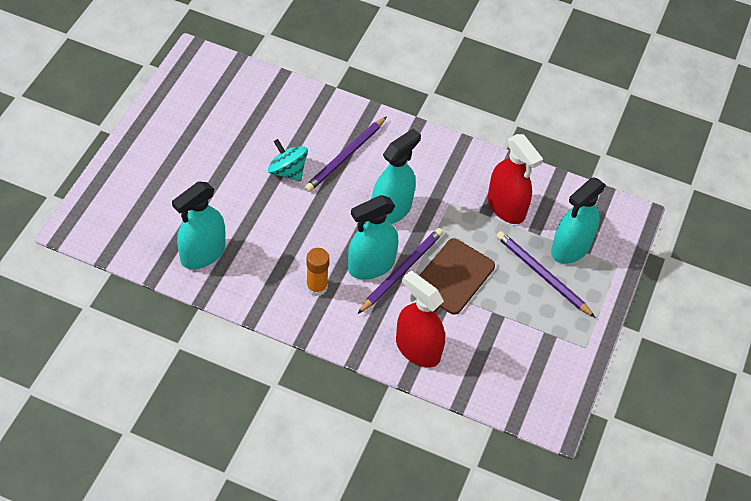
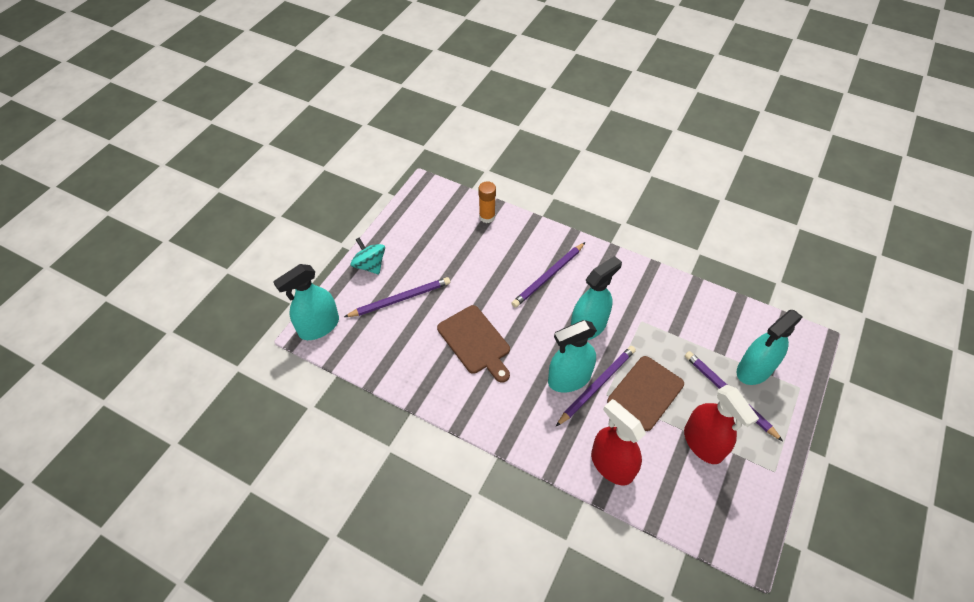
camera: 10 degrees right, 0 degrees up
(176, 187) = (400, 299): none -> purple pencil
(203, 253) = (418, 361): turquoise spray bottle -> turquoise spray bottle (319, 326)
(266, 231) = (475, 342): none -> brown cutting board
(287, 171) = (497, 288): turquoise spinning top -> turquoise spinning top (370, 265)
(316, 287) = (518, 397): orange glue stick -> orange glue stick (487, 217)
(506, 207) = (692, 328): red spray bottle -> red spray bottle (703, 443)

